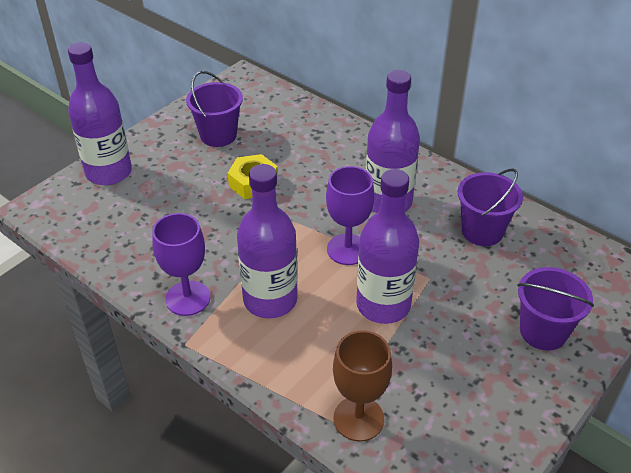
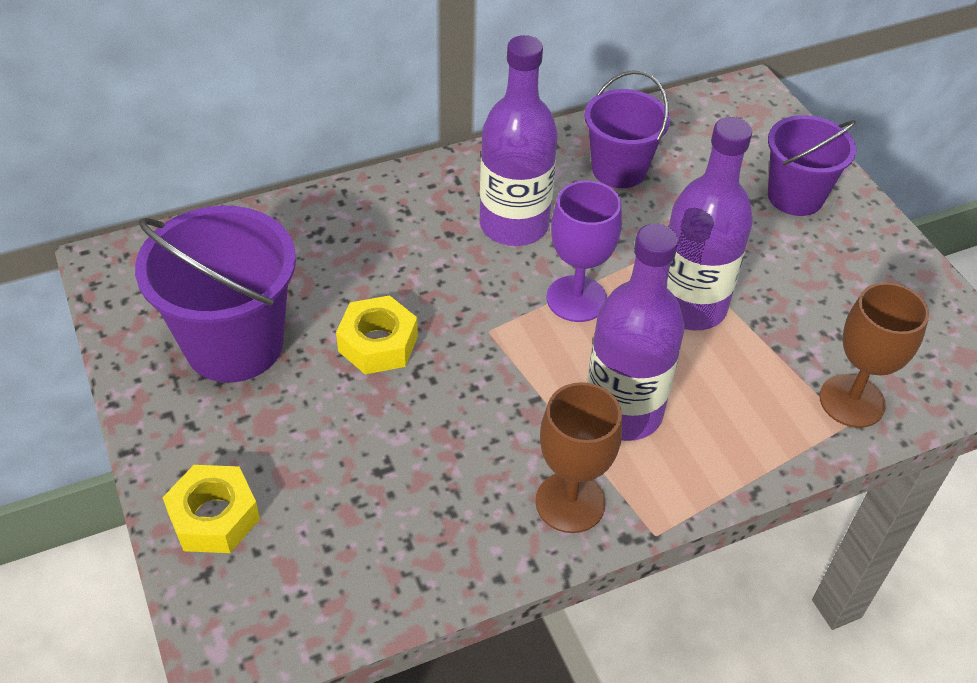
camera: 65 degrees left, 5 degrees up
(109, 172) = (214, 517): purple bottle -> yellow nut
(188, 298) = (570, 502): purple goblet -> brown goblet
(218, 135) = (234, 344): purple bucket -> purple bucket, size x1.53

